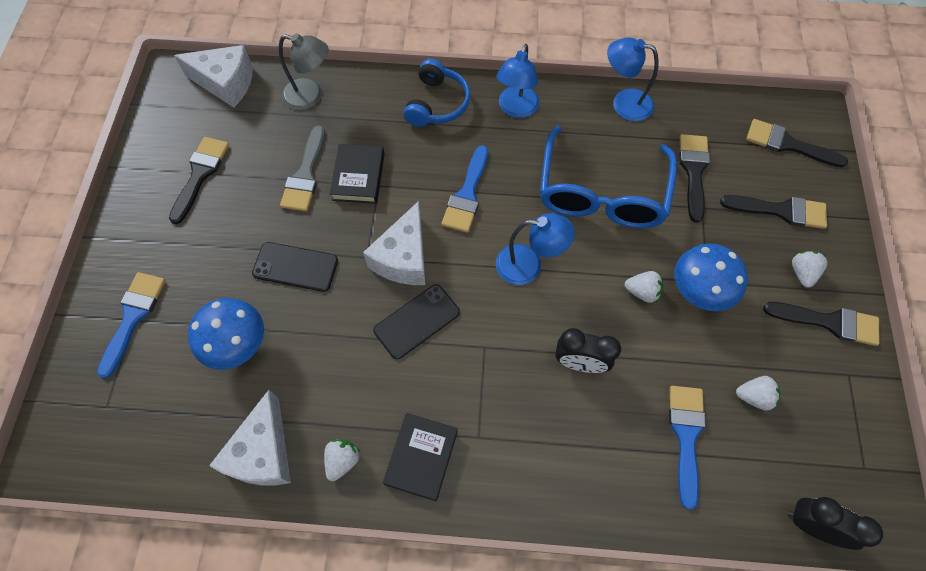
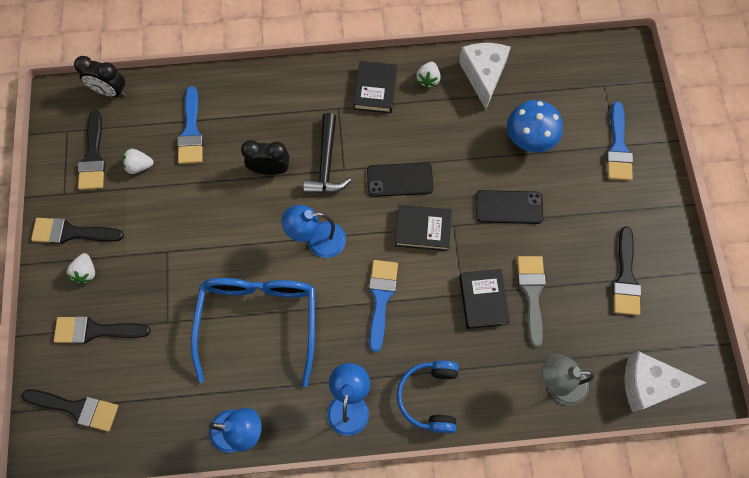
camera: 170 degrees right, 5 degrees up
(403, 258) = (423, 229): white cheese -> black book
(416, 321) = (400, 180): black phone -> black phone turned 45 degrees clockwise
(506, 358) = (326, 163): none -> black hammer
(642, 292) = (222, 233): white strawberry -> none
(693, 171) = (172, 360): black brush -> black brush (93, 157)
(697, 292) = (176, 240): blue mushroom -> none

